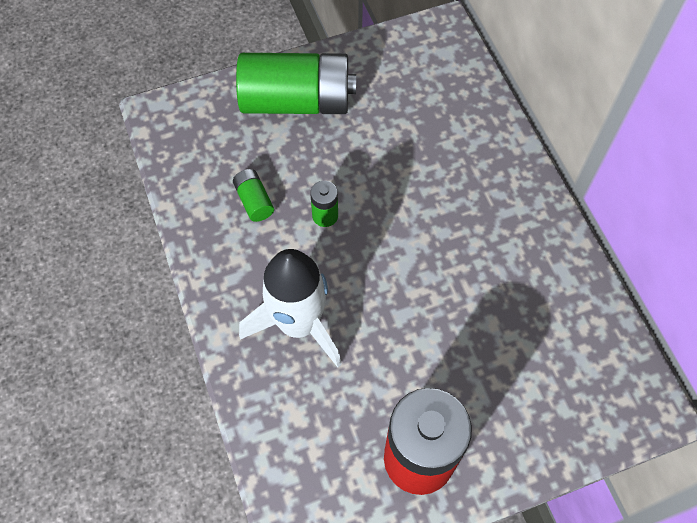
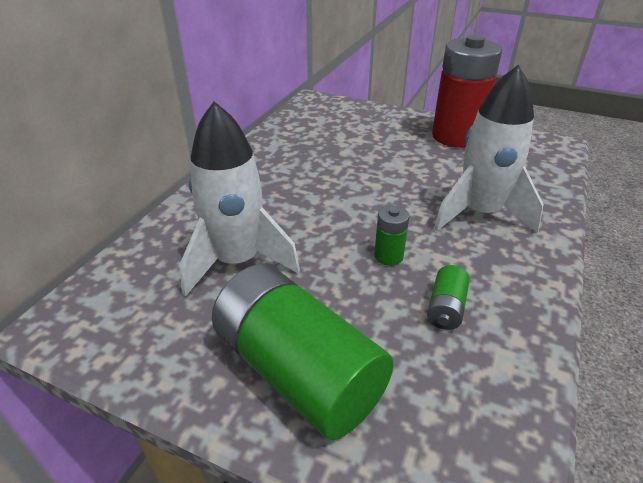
camera: 135 degrees left, 25 degrees down
(411, 132) = (238, 261): none -> white rocket

